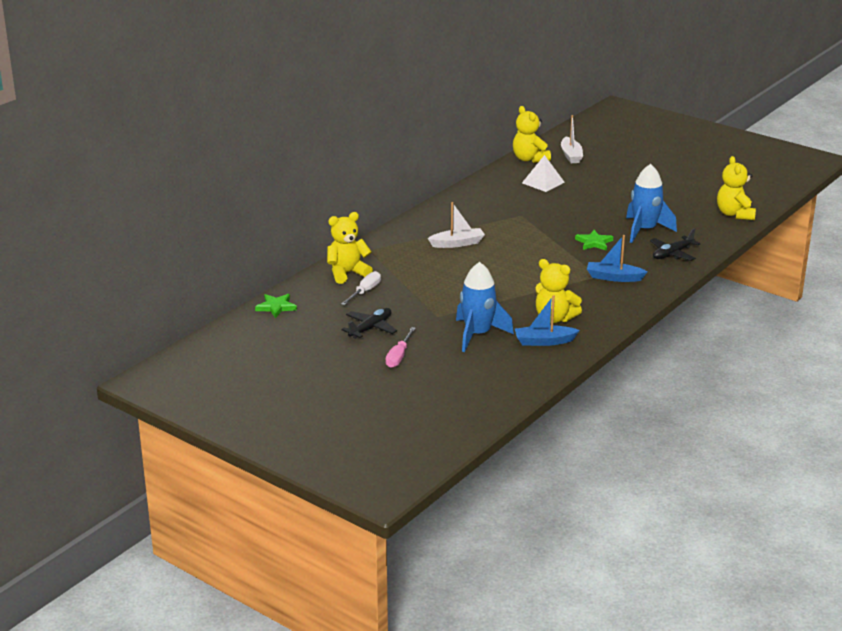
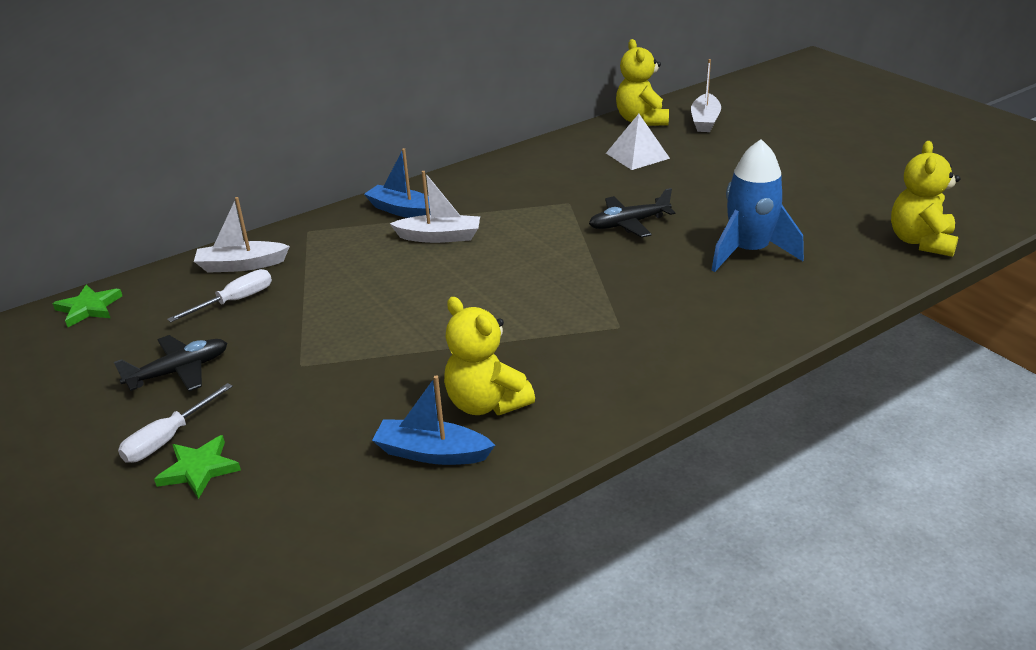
camera: 20 degrees right, 5 degrees up
(347, 273) = (241, 265): yellow teddy bear -> white boat
(399, 356) = (168, 439): pink screwdriver -> white screwdriver
(477, 335) = (332, 416): blue rocket -> none
(594, 242) = (651, 263): green star -> green star (199, 469)
(614, 277) = (644, 334): blue boat -> blue boat (403, 211)
(672, 254) = (774, 303): black plane -> black plane (628, 224)

